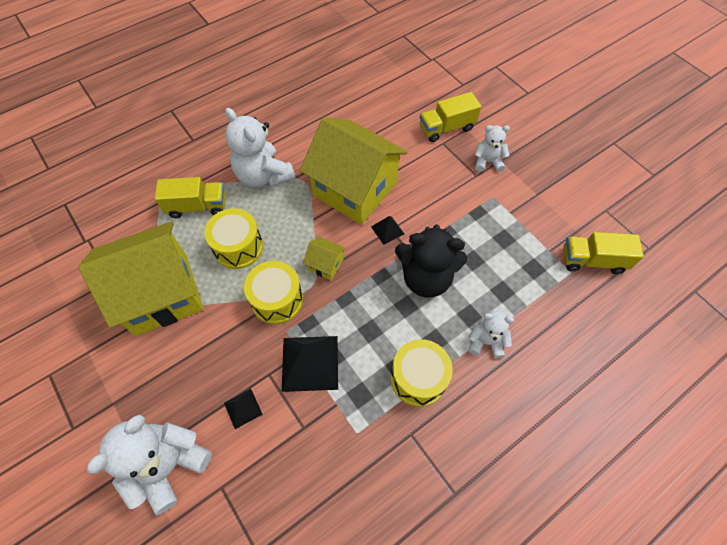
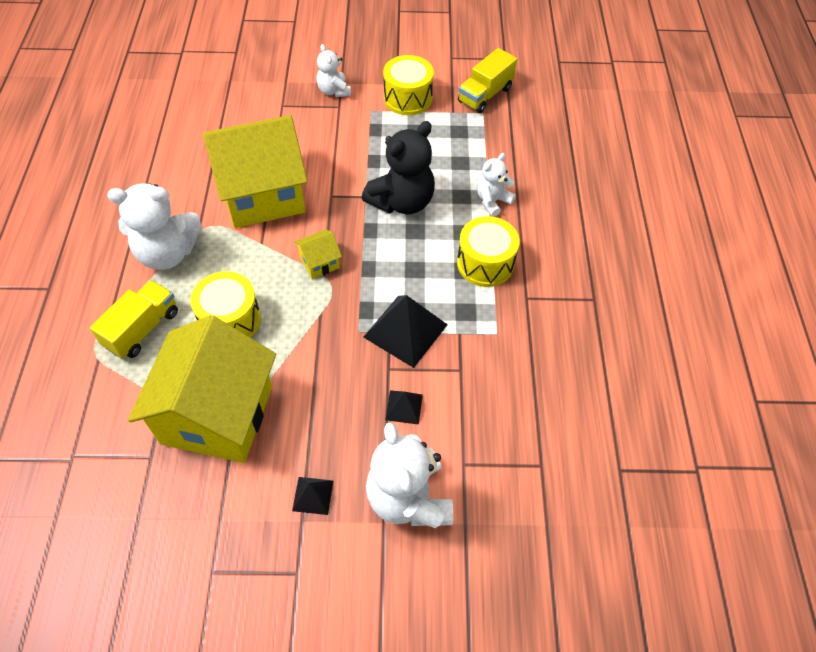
camera: 55 degrees left, 5 degrees down
(277, 300) = (319, 320): yellow drum -> yellow drum (408, 98)
(387, 230) = (330, 198): black pyramid -> black pyramid (313, 495)
(446, 128) = (269, 92): yellow truck -> none
(487, 162) = (334, 91): white teddy bear -> white teddy bear turned 60 degrees counterclockwise

